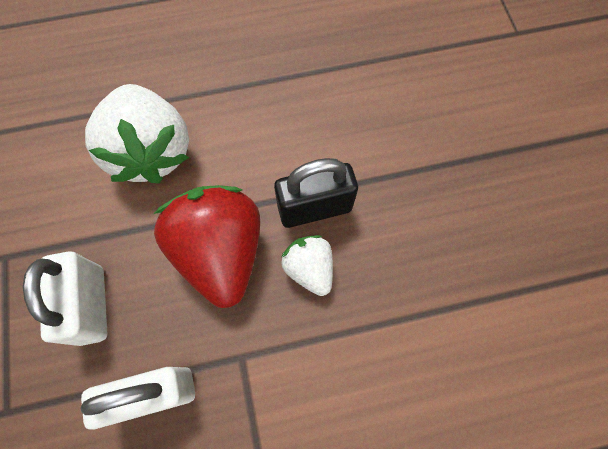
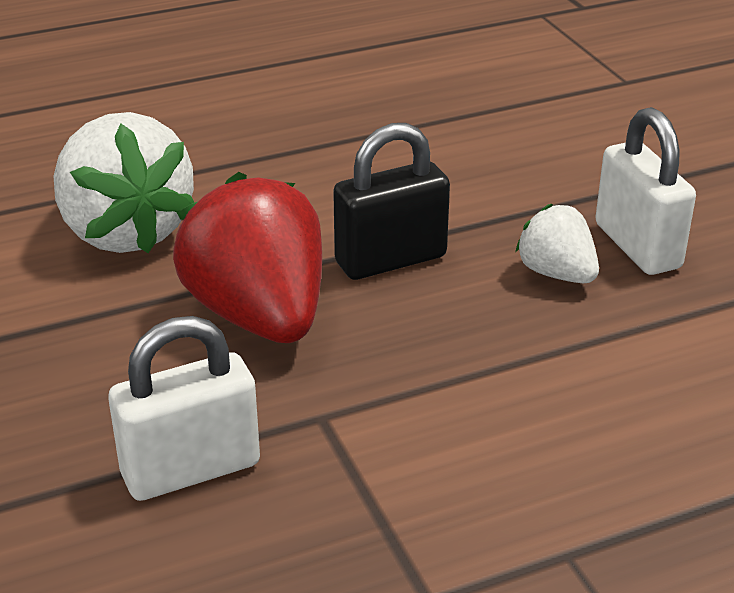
camera: 10 degrees left, 35 degrees down
(91, 305) = (65, 390): white padlock -> white padlock (637, 246)
(309, 268) = (401, 317): white strawberry -> white strawberry (556, 273)

